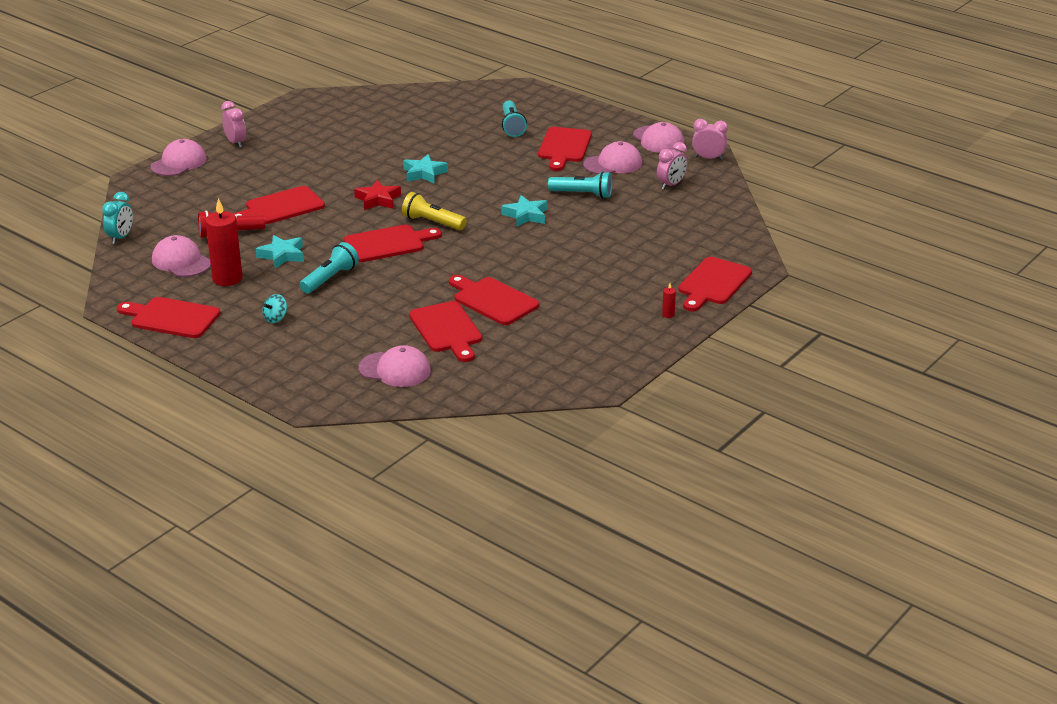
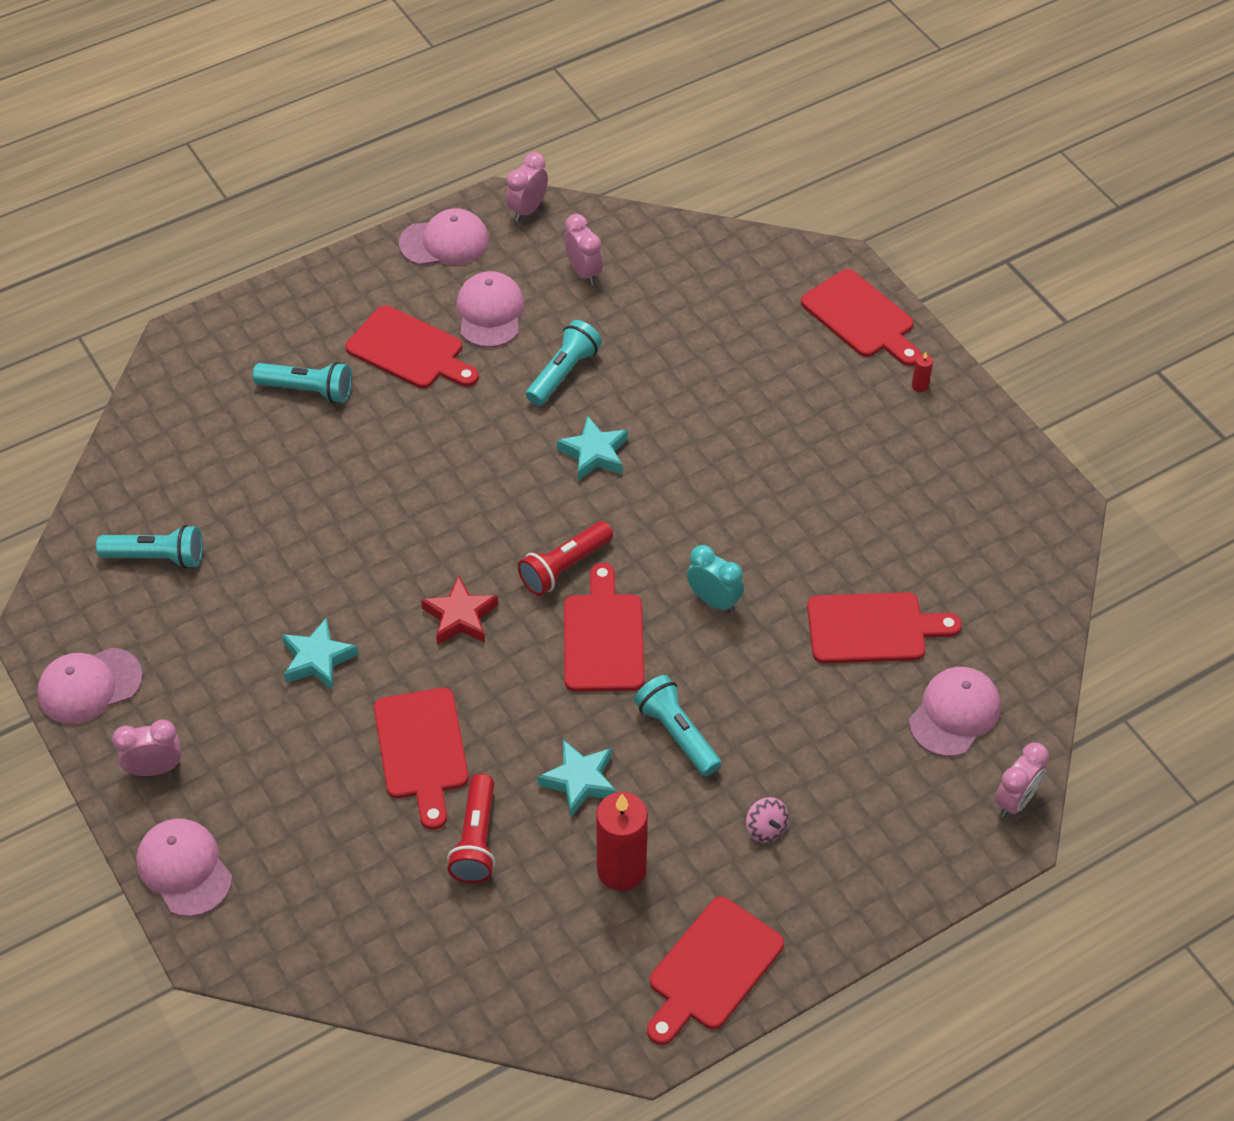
camera: 70 degrees left, 20 degrees up
(120, 237) = (417, 1003): turquoise clock -> turquoise clock (714, 601)
(181, 261) = (539, 925): pink cap -> pink cap (89, 686)
(275, 318) = (765, 828): turquoise spinning top -> pink spinning top
(337, 402) = (1015, 800): none -> pink clock
(369, 114) = (157, 557): none -> turquoise flashlight
(424, 173) = (404, 538): turquoise star -> turquoise star (318, 659)
(432, 222) = (564, 567): yellow flashlight -> red flashlight
(493, 300) = (814, 556): red cutting board -> none

